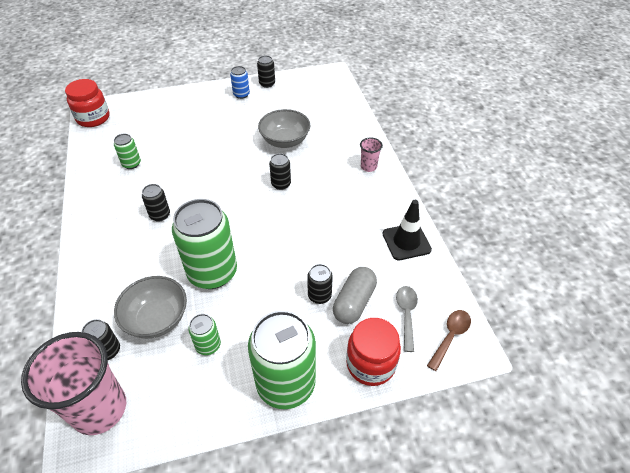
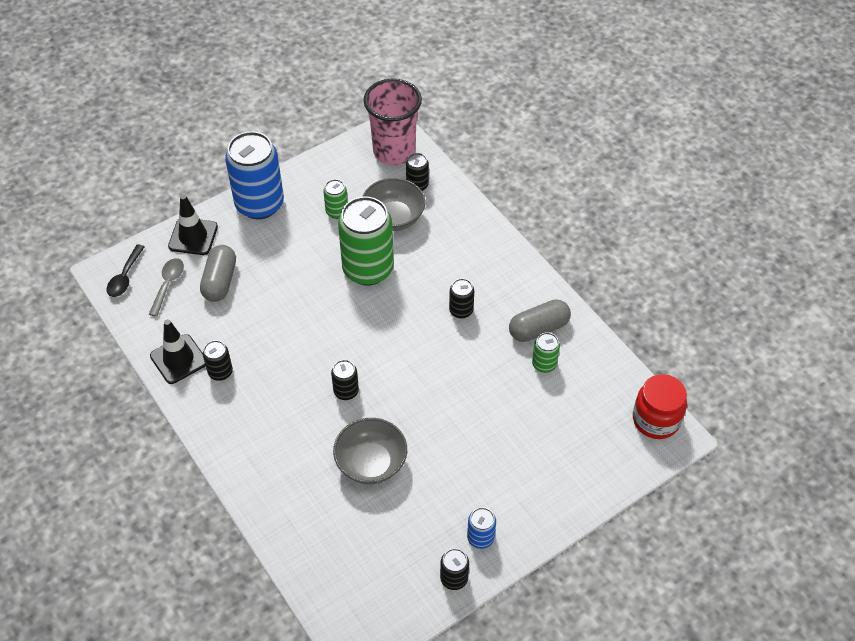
camera: 160 degrees right, 5 degrees up
(114, 186) = (538, 328): none -> grey capsule
(286, 384) = (259, 204): green can -> blue can
(319, 295) = (255, 278): black can -> black can (220, 372)
(368, 167) = (244, 452): pink cup -> none
(370, 364) = (193, 236): red jar -> black traffic cone
(406, 314) = (168, 284): grey spoon -> grey spoon turned 150 degrees counterclockwise
(450, 336) = (125, 277): brown spoon -> black spoon

